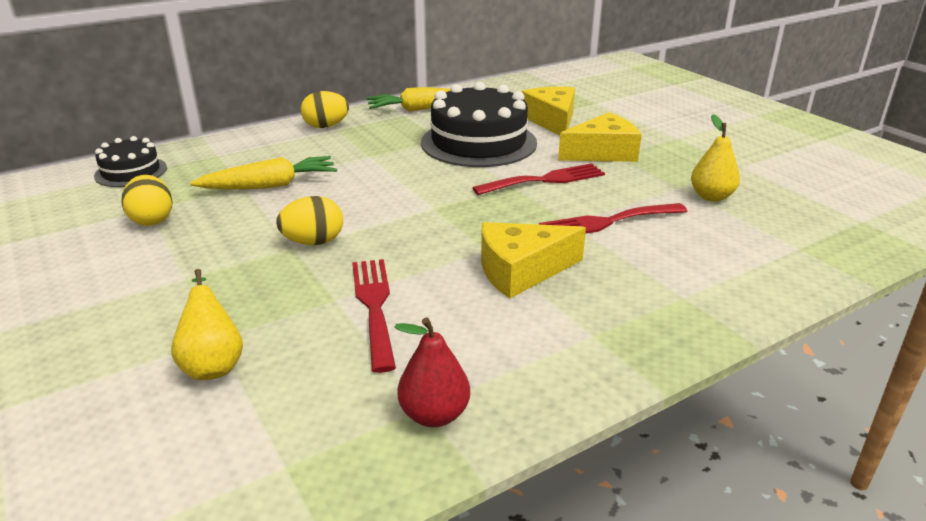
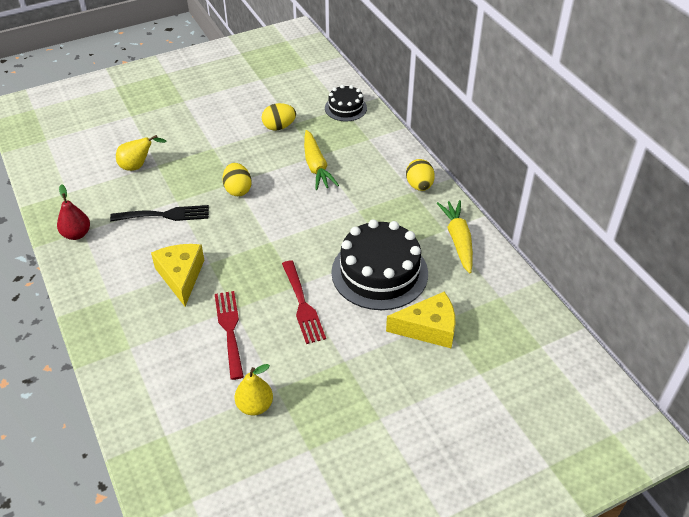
camera: 95 degrees right, 15 degrees up
(374, 306) = (165, 215): red fork -> black fork
(602, 152) = (351, 352): yellow cheese -> none

